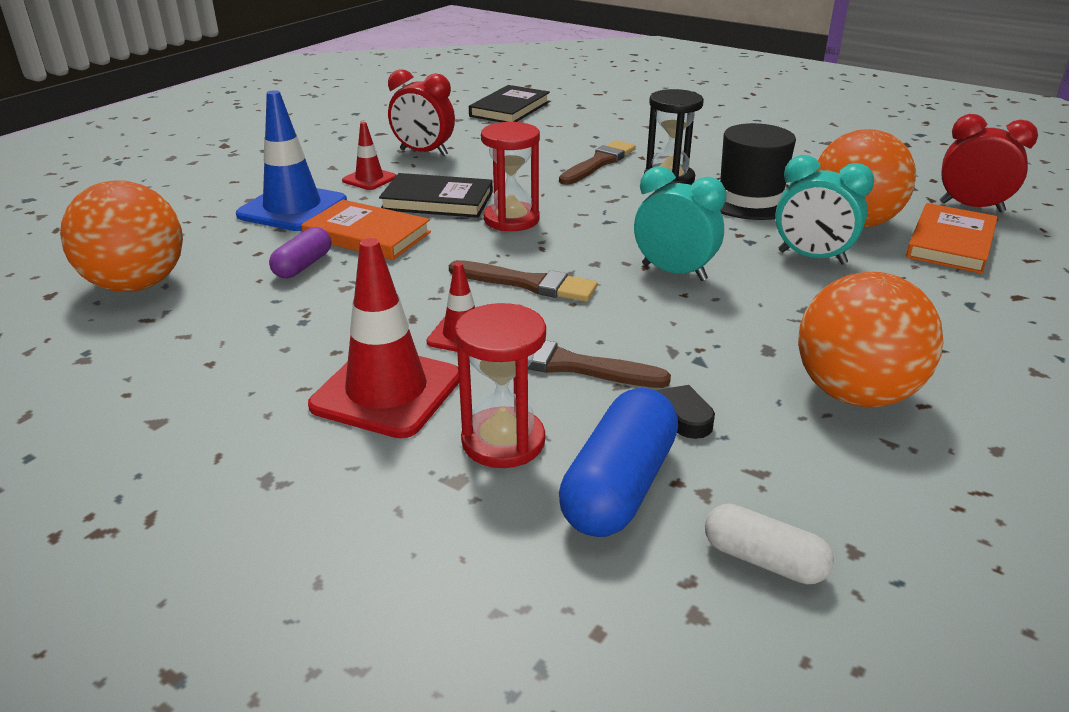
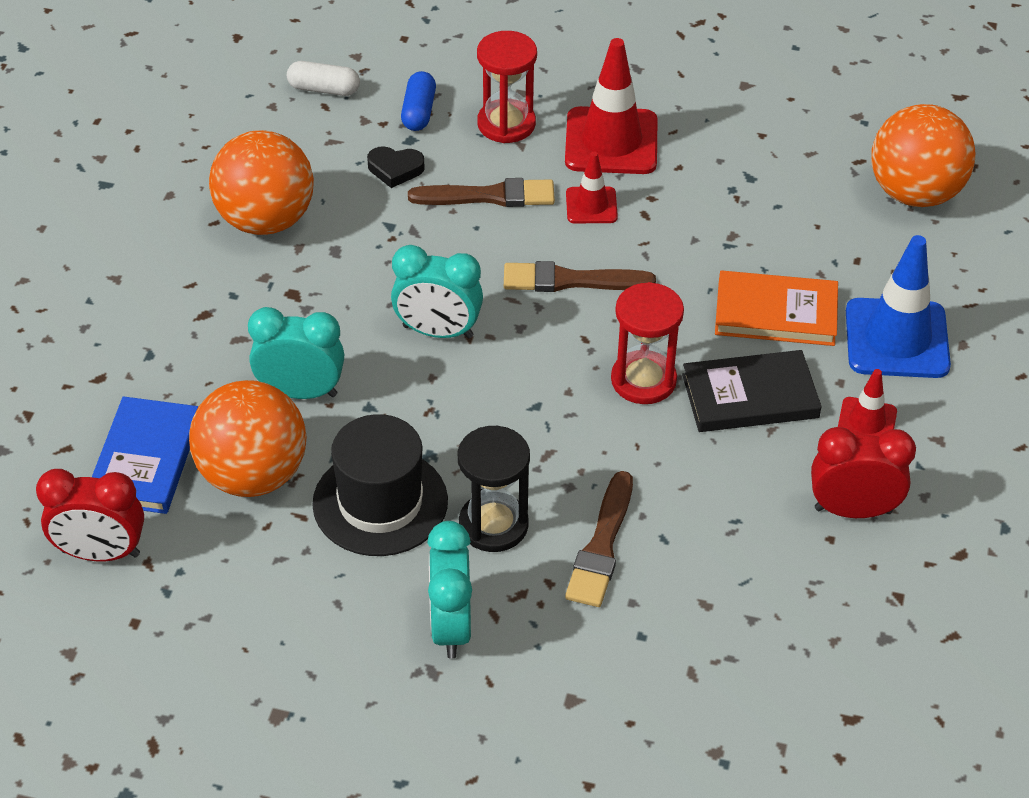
camera: 160 degrees right, 15 degrees up
(303, 265) = (796, 253): purple capsule -> none
(509, 109) = (828, 705): black book -> none
(619, 486) = (419, 112): blue capsule -> blue capsule, size x0.60
(713, 152) = (450, 626): none -> turquoise clock
(950, 243) = (146, 459): orange book -> blue book

